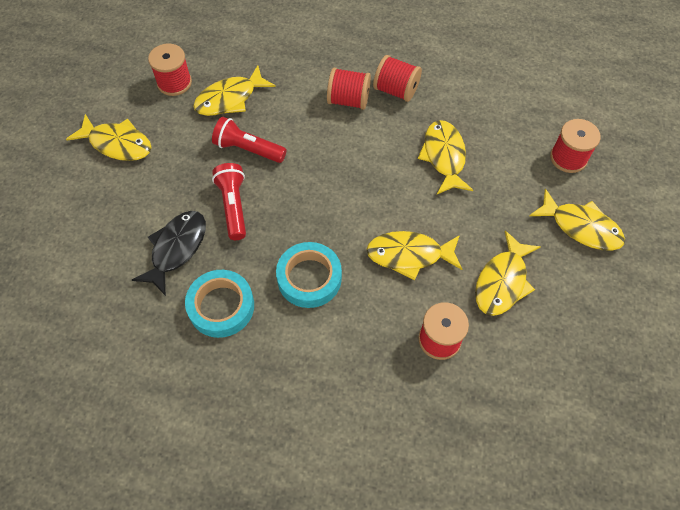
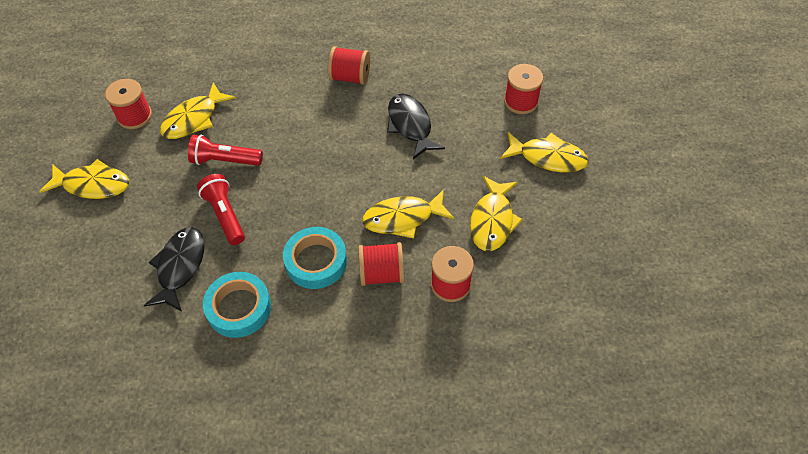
camera: 15 degrees left, 5 degrees down
(348, 100) = (308, 96): red spool -> red spool (382, 273)
(444, 156) = (410, 125): yellow fish -> black fish

